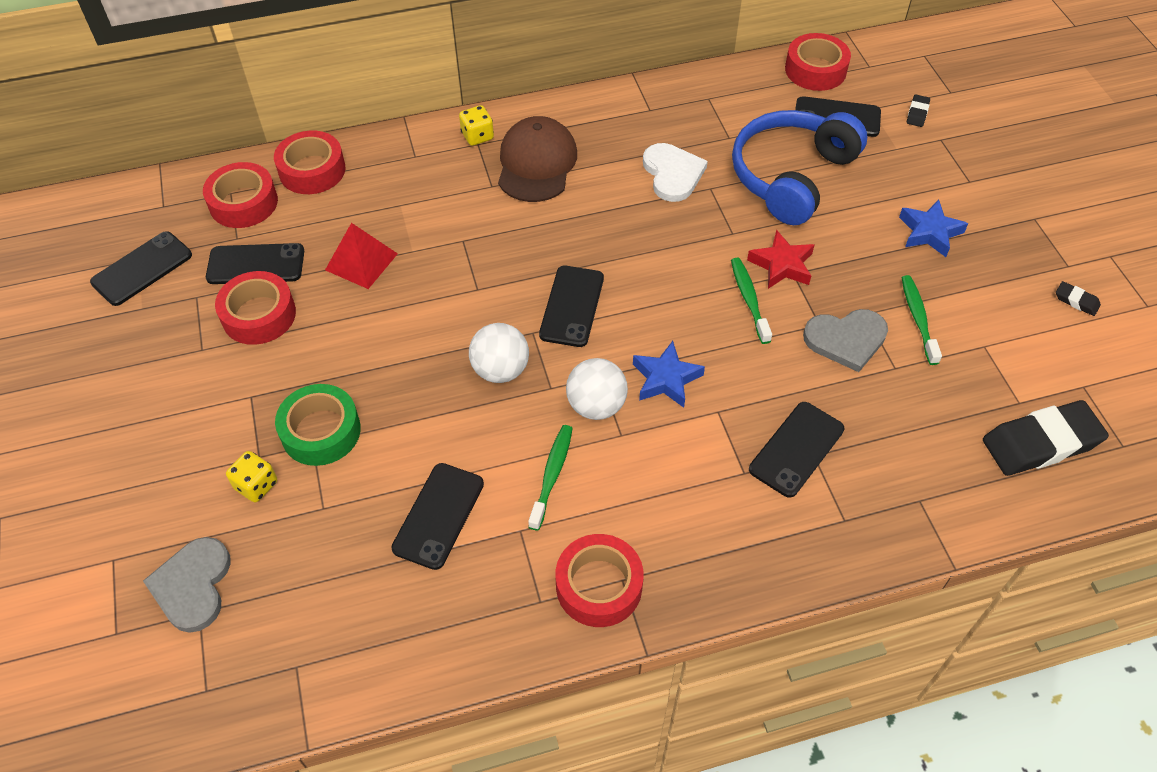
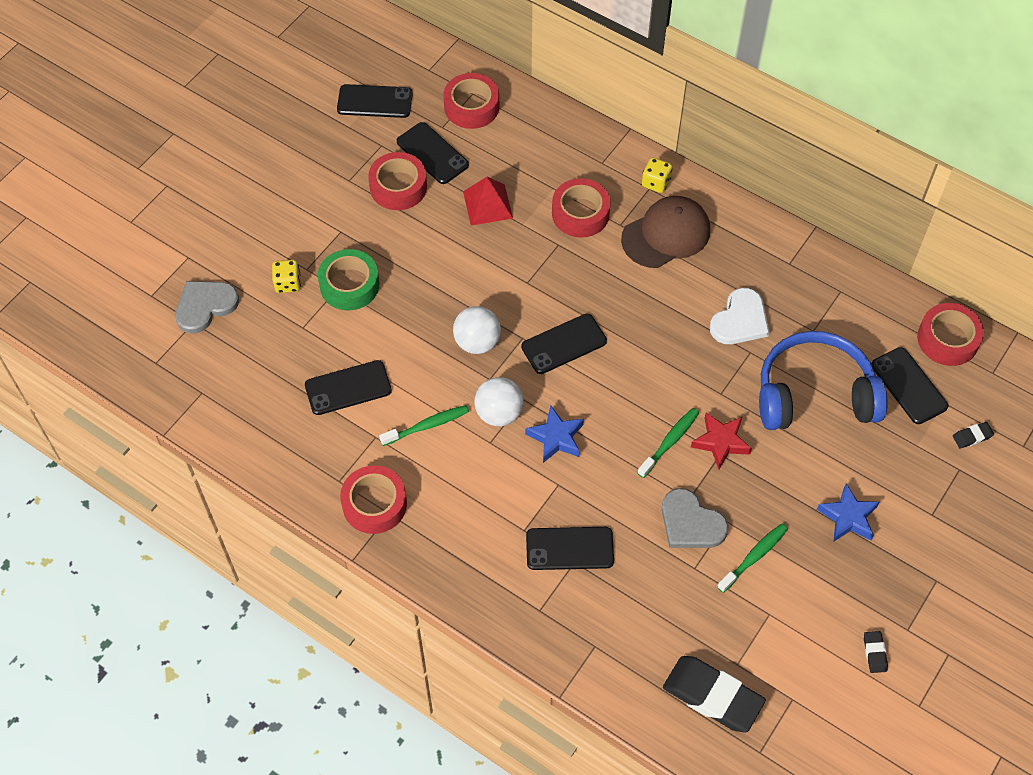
camera: 50 degrees right, 5 degrees up
(312, 170) = (533, 119): red tape -> red tape (580, 213)

